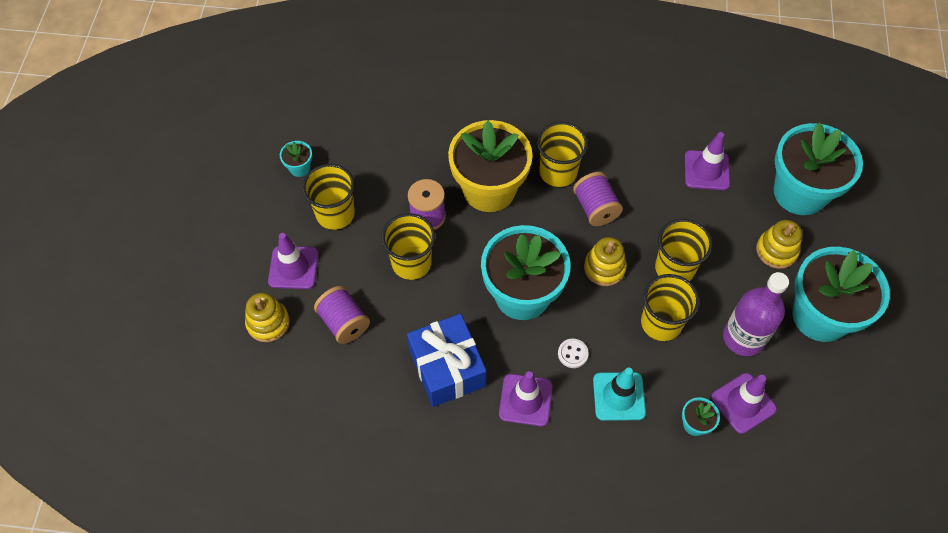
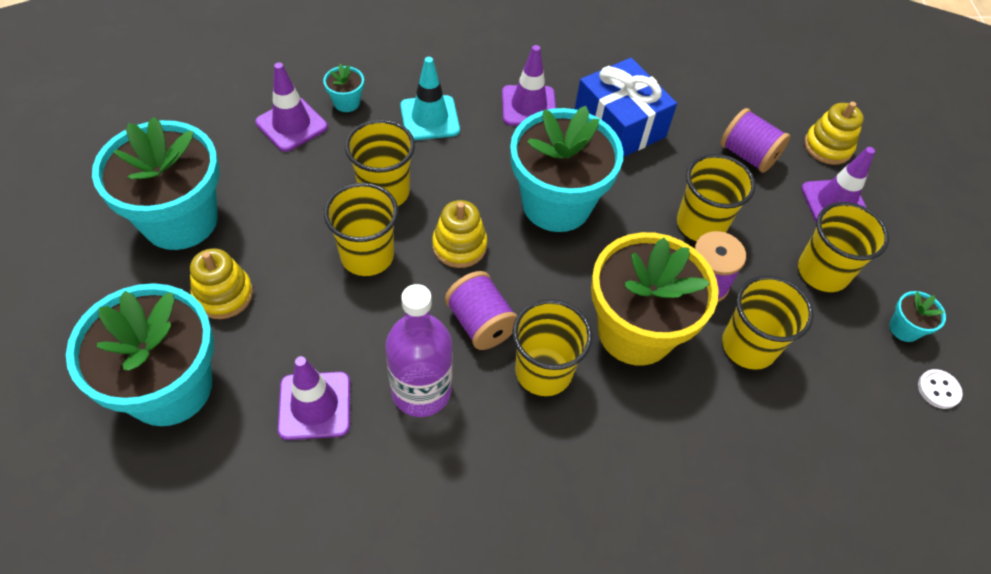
camera: 165 degrees right, 5 degrees down
(414, 170) = (748, 346): none -> yellow cup
(572, 354) = (485, 151): white button -> white button (938, 390)
(743, 338) = (284, 186): purple bottle -> purple bottle (421, 391)

